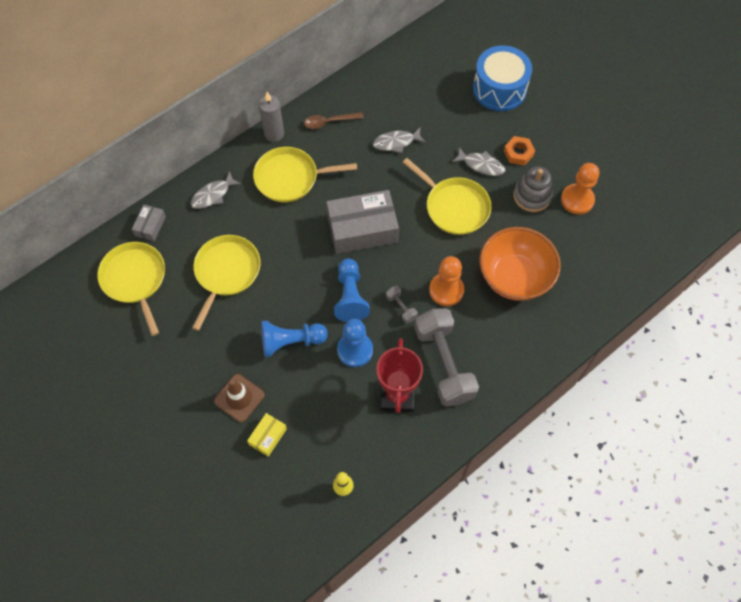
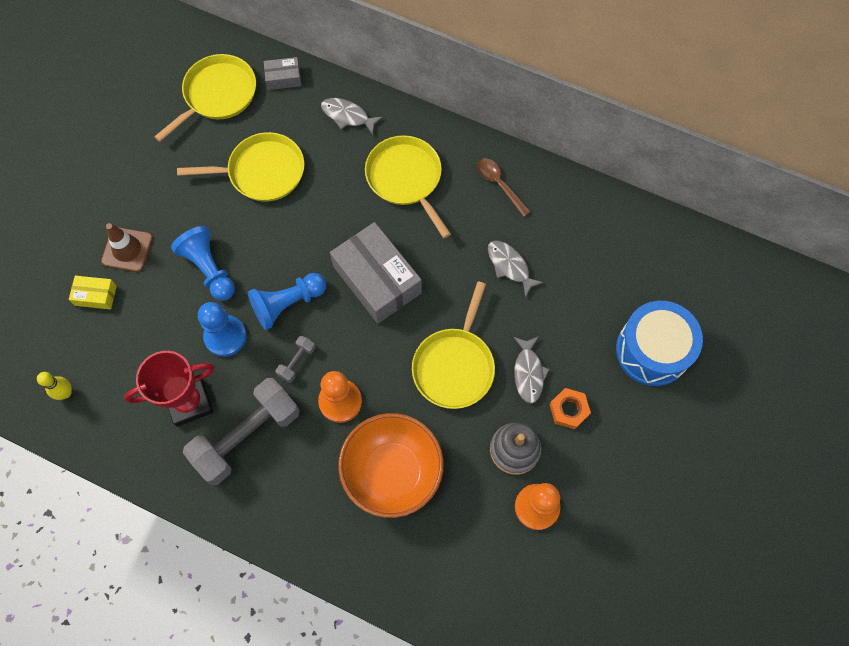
camera: 65 degrees right, 5 degrees up
(274, 134) = (454, 137): grey candle -> none

